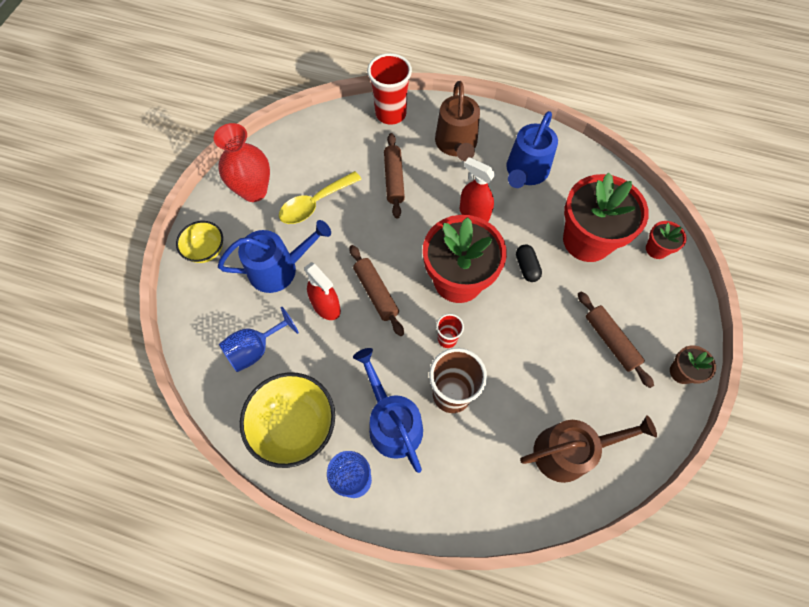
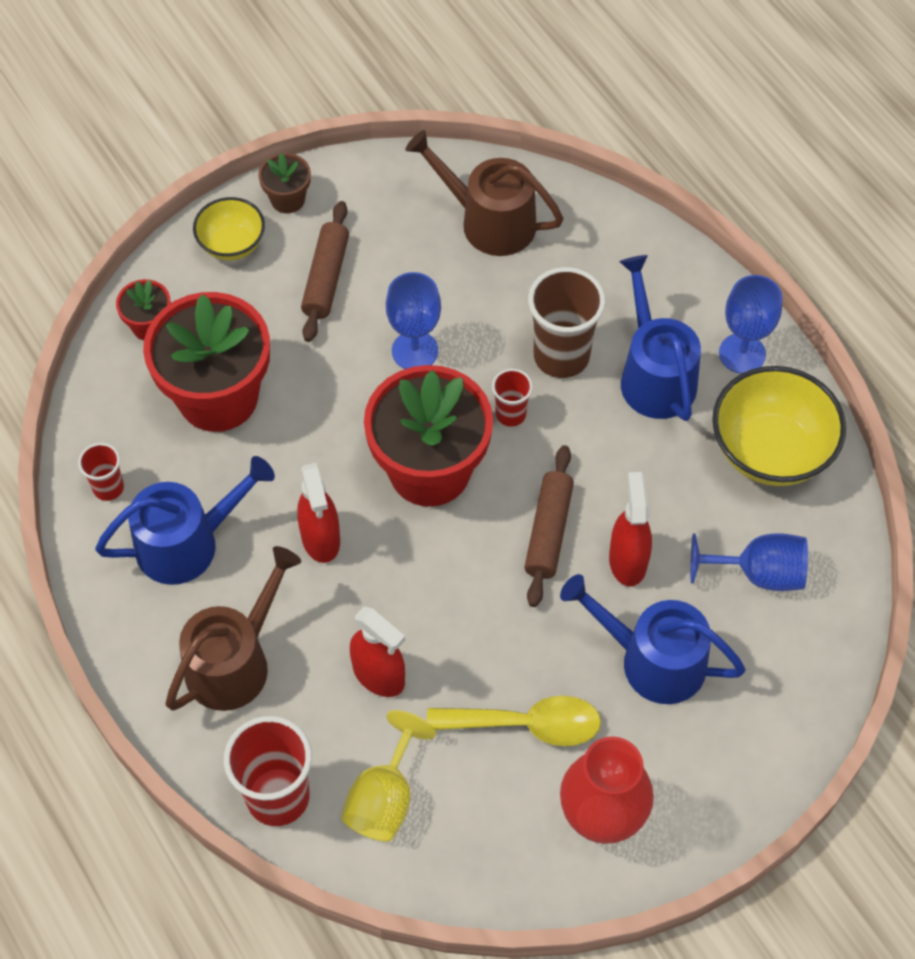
camera: 140 degrees left, 5 degrees down
(206, 250) = (738, 768): yellow bowl -> yellow bowl (232, 244)
(349, 140) = (384, 798): none -> yellow goblet
(392, 423) = (654, 376): blue watering can -> blue watering can turned 150 degrees clockwise
(394, 179) = (379, 675): brown rolling pin -> red spray bottle
(526, 267) = (329, 422): black capsule -> none
(526, 336) = (415, 351): none -> blue goblet
(582, 169) = (108, 488): none -> red cup

